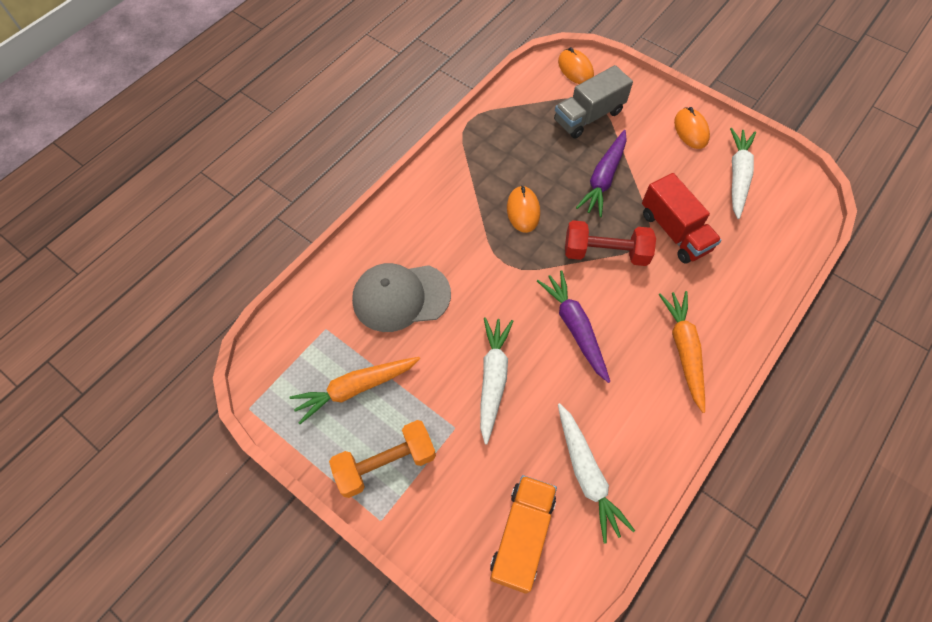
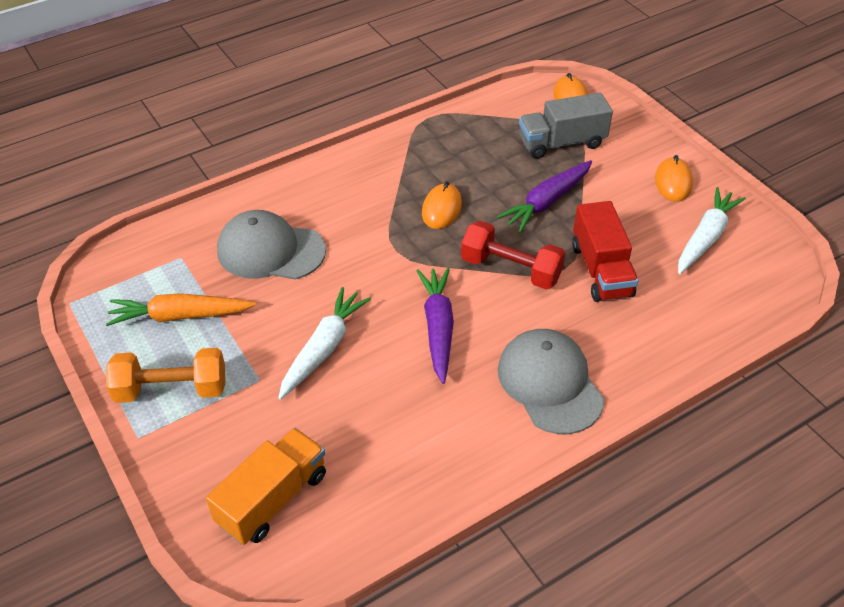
camera: 20 degrees right, 15 degrees down
(587, 474) = (374, 465): white carrot -> none
(683, 350) = (549, 383): orange carrot -> grey cap

